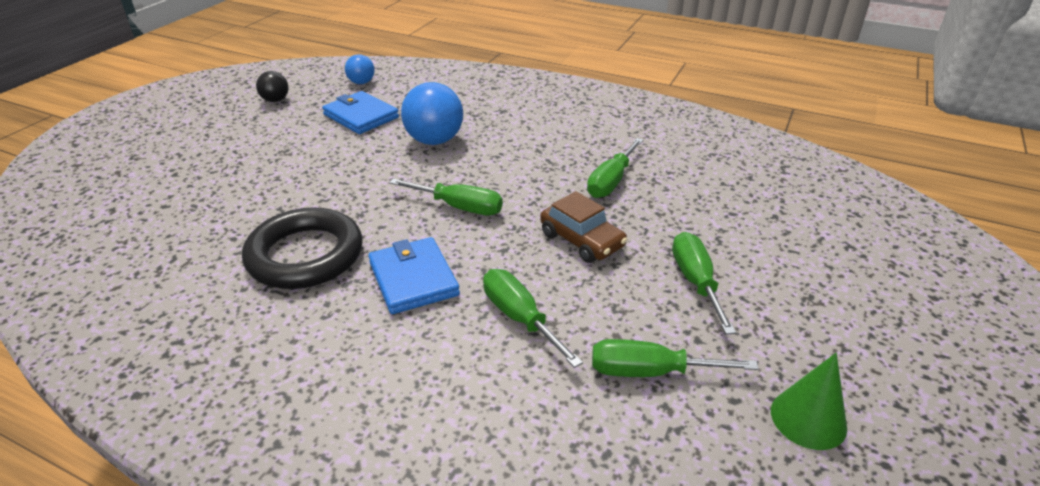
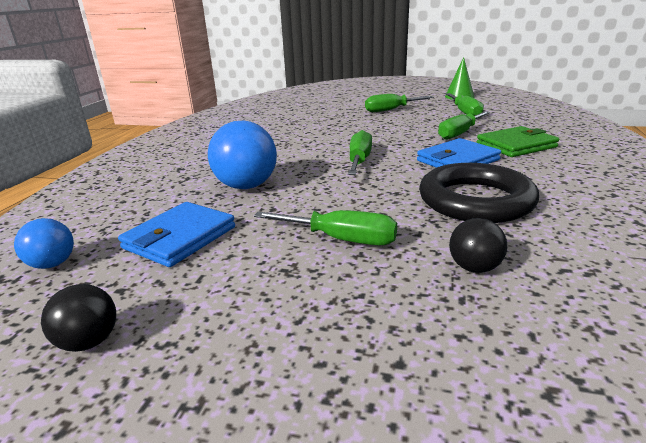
camera: 100 degrees left, 10 degrees down
(215, 219) = (474, 267): none -> black ball
(433, 356) = (516, 145): none -> green wallet
(582, 240) = (373, 129): brown car -> none
(611, 181) = (300, 128): green screwdriver -> green screwdriver (341, 239)

